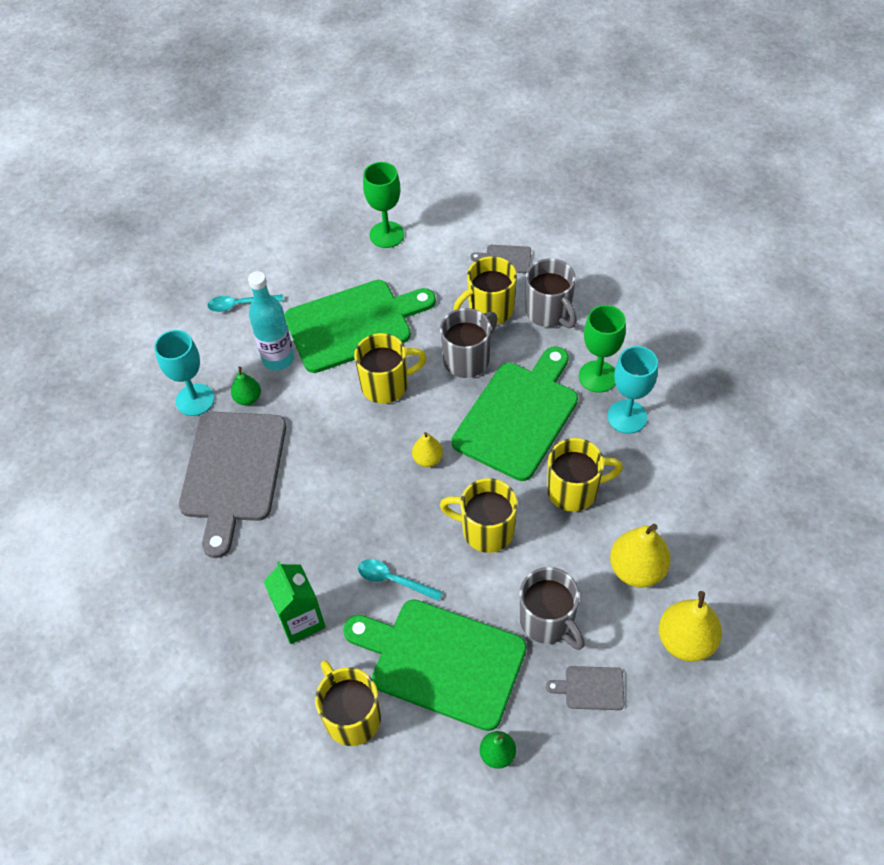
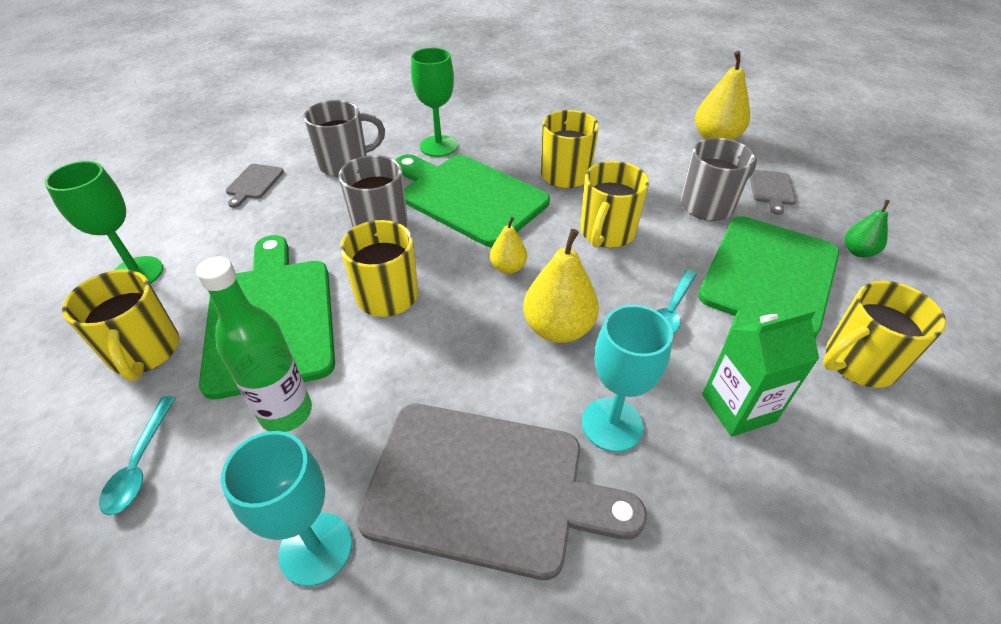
camera: 85 degrees left, 10 degrees down
(248, 398) = (346, 459): green pear -> none
(278, 359) = (286, 412): turquoise bottle -> green bottle
(489, 309) = (318, 201): yellow mug -> yellow mug (145, 352)
(627, 417) = (490, 137): turquoise goblet -> turquoise goblet (612, 424)
(637, 569) = (650, 152): yellow pear -> yellow pear (558, 328)

